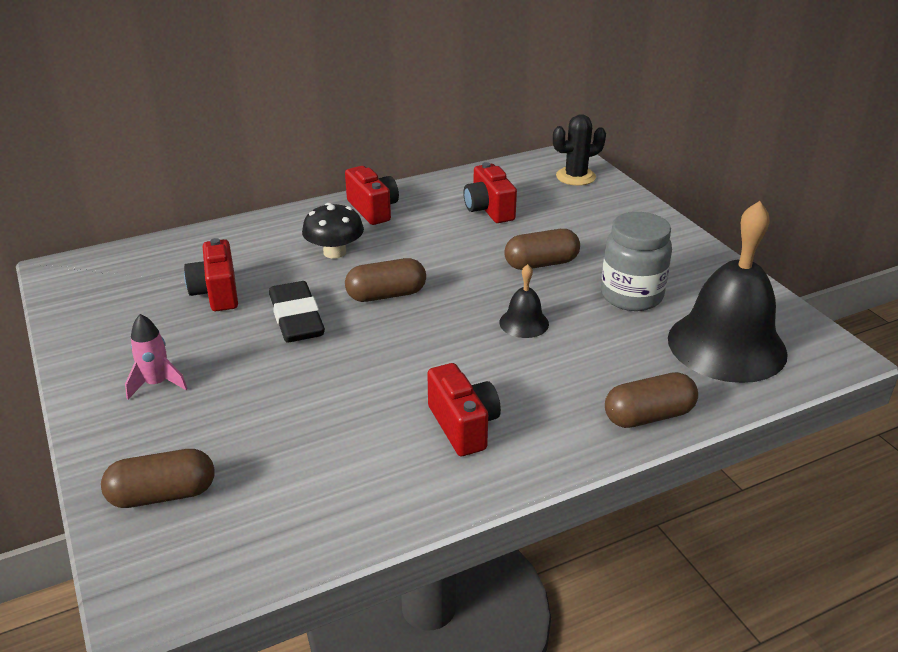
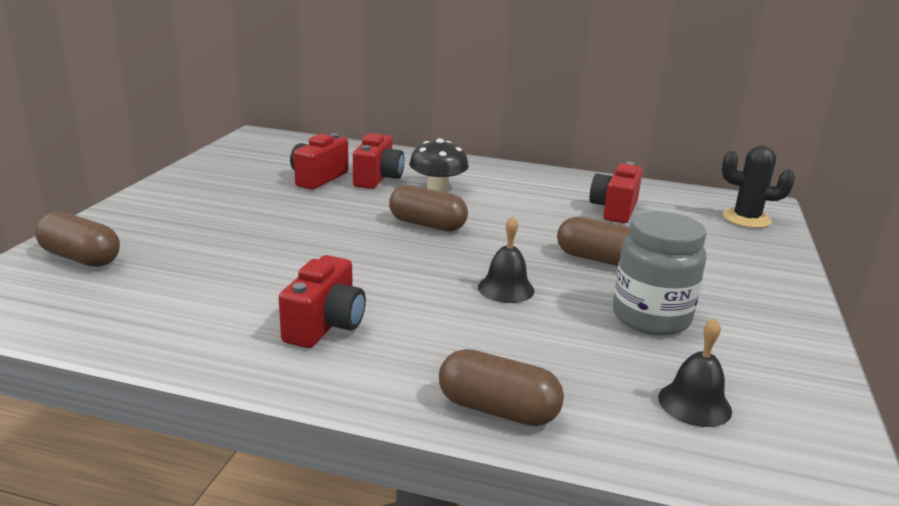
camera: 40 degrees right, 10 degrees down
(157, 384) = (193, 205): pink rocket -> none
(296, 318) = (339, 211): black eraser -> none
(373, 209) = (514, 176): red camera -> red camera (378, 179)
(726, 345) = (694, 404): black bell -> black bell, size x0.44

